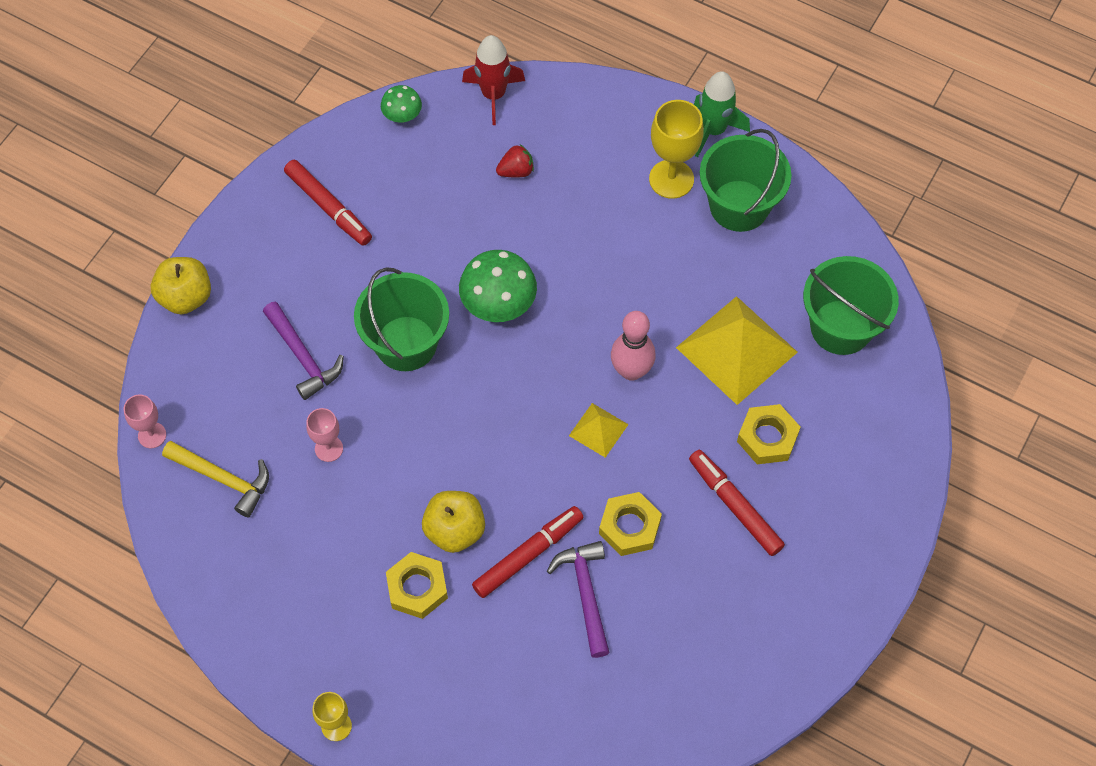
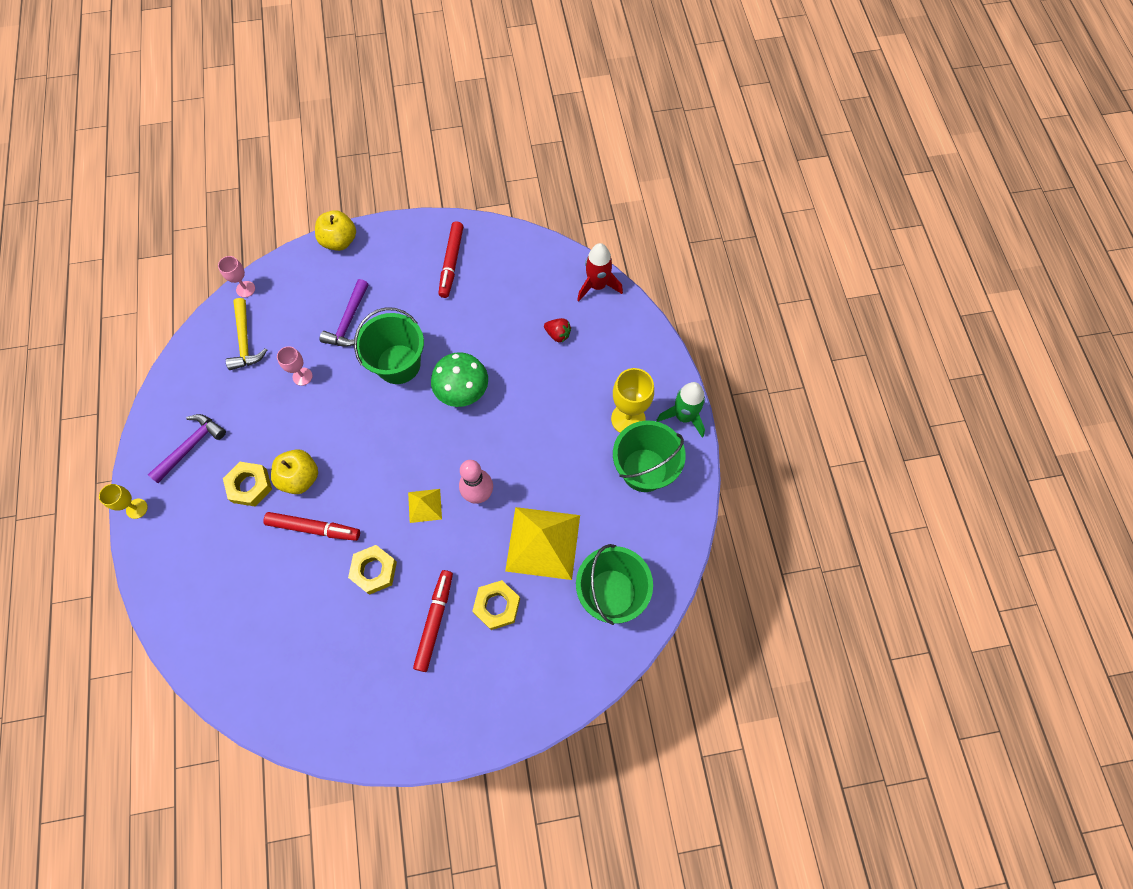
camera: 50 degrees right, 5 degrees up
(402, 116) = (541, 253): green mushroom -> none
(585, 593) = (312, 578): purple hammer -> purple hammer (191, 446)

